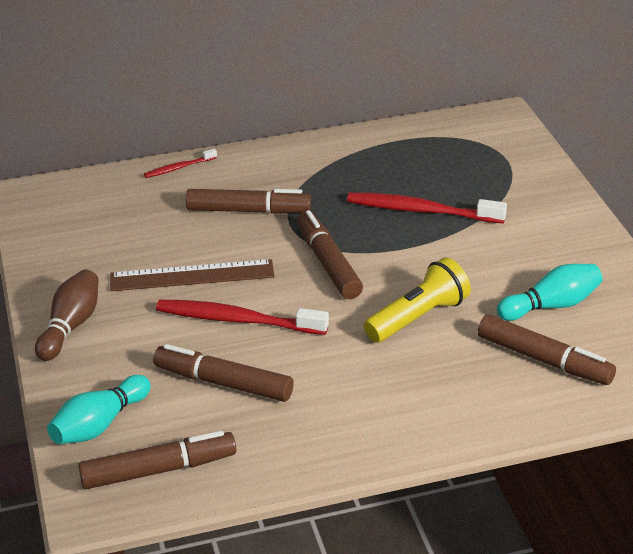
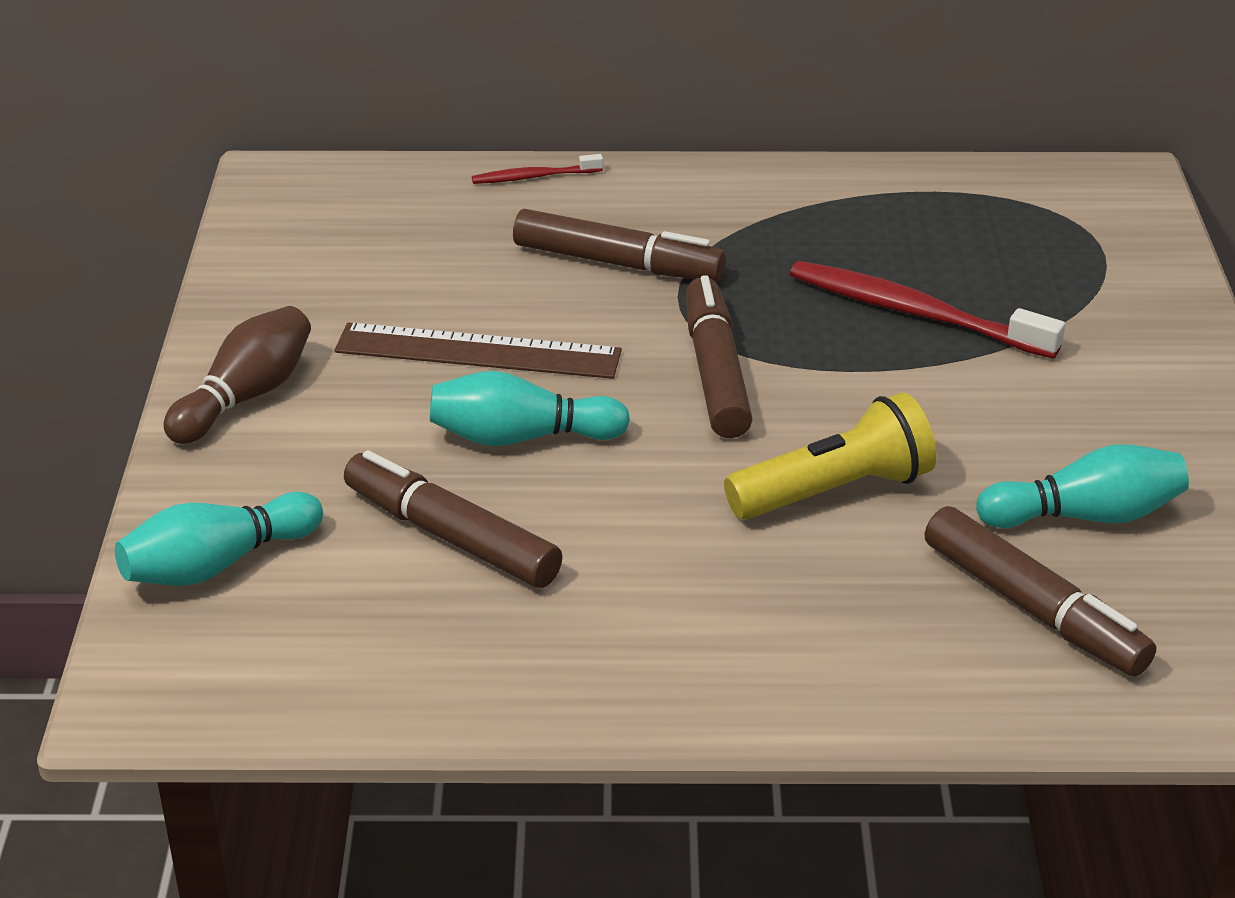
camera: 15 degrees right, 0 degrees up
(158, 470) = (278, 659): brown marker -> none
(237, 320) = (521, 437): red toothbrush -> turquoise bowling pin

